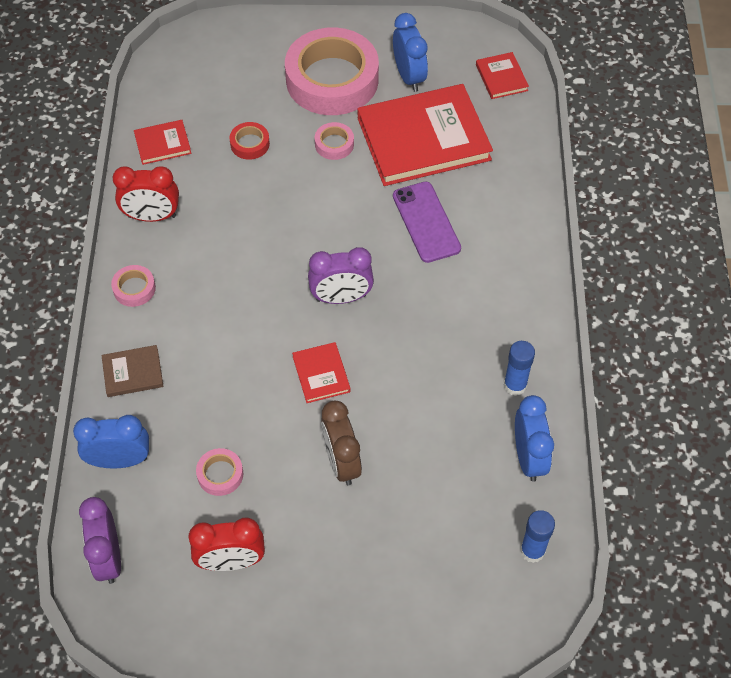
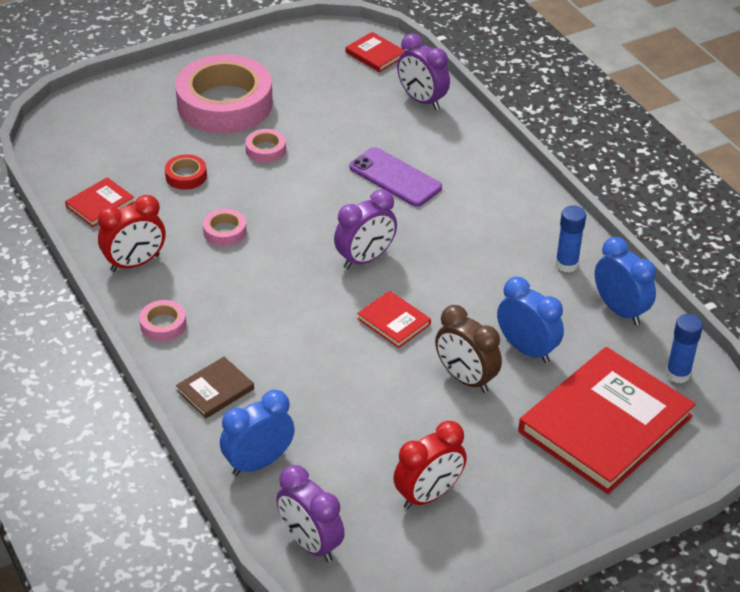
camera: 30 degrees left, 15 degrees down
(220, 474) = (363, 433): pink tape -> pink tape (225, 231)
(409, 76) = (293, 79): blue clock -> blue clock (527, 349)
(423, 139) = (343, 119): red book -> red book (605, 424)
(509, 147) = (422, 100): none -> purple clock

